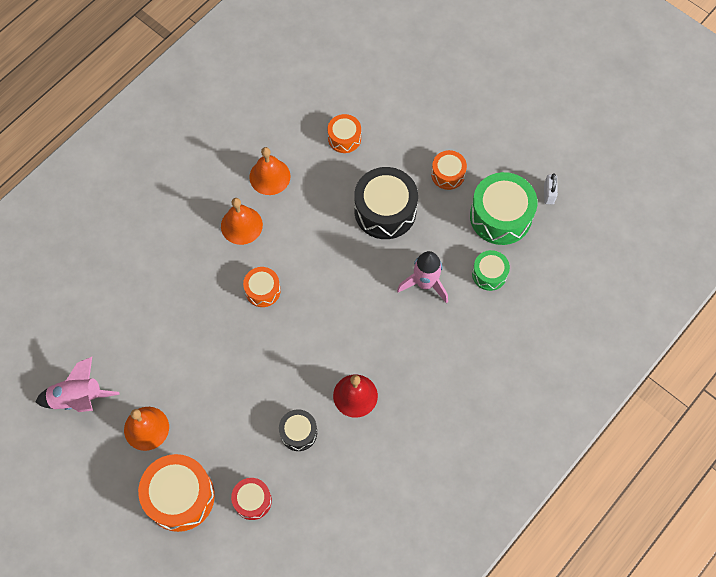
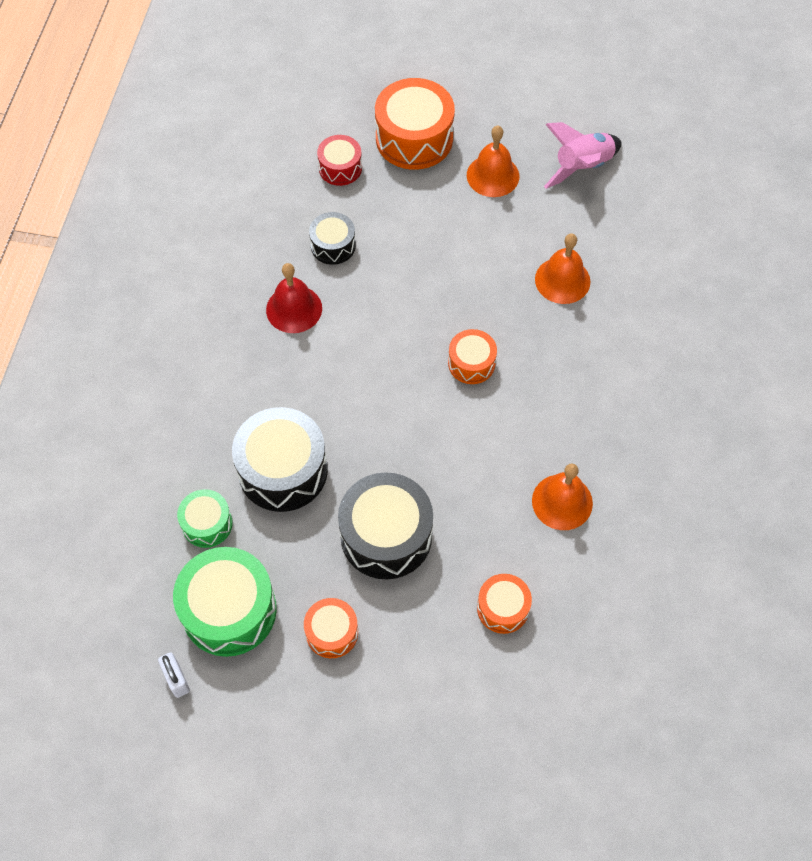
camera: 150 degrees right, 5 degrees down
(241, 225) = (551, 423): orange bell -> orange bell (562, 280)
(425, 283) = (283, 470): pink rocket -> black drum

